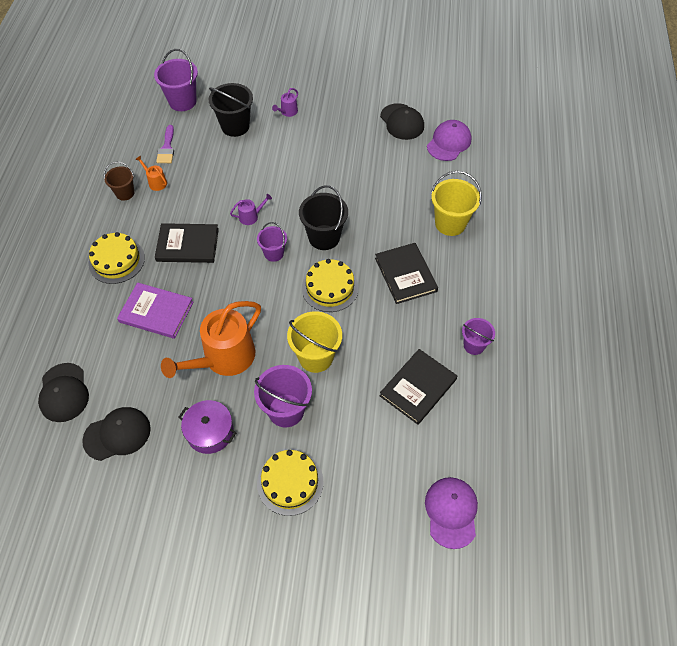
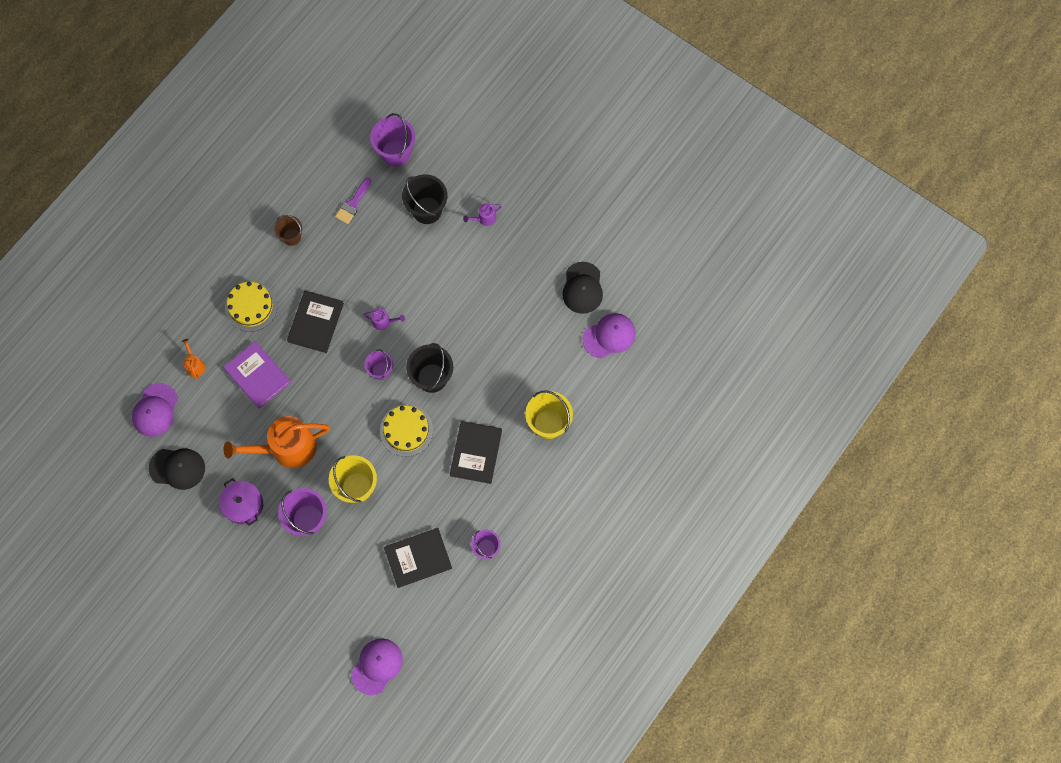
camera: 30 degrees right, 15 degrees up
(64, 392) = (155, 410): black cap -> purple cap
(156, 182) = (324, 239): orange watering can -> orange watering can (195, 365)
(187, 245) = (315, 322): black book -> black book turned 75 degrees clockwise
(290, 482) = (278, 577): yellow cake -> none

